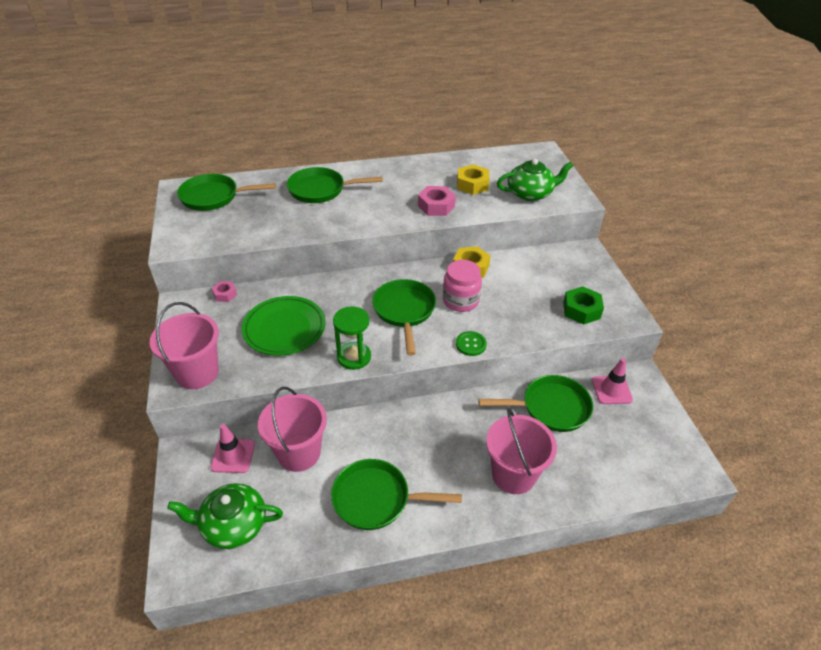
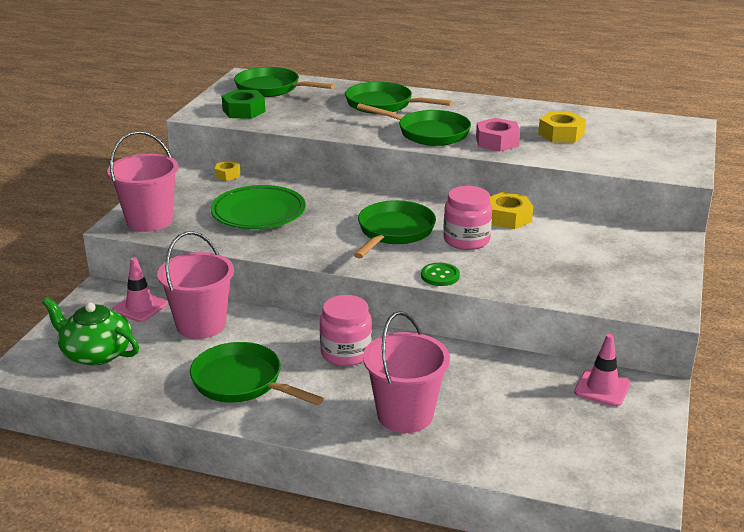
camera: 30 degrees right, 15 degrees down
(225, 294) = (228, 174): pink nut -> yellow nut
(354, 357) = (305, 250): green hourglass -> none
(430, 433) = (346, 353): none -> pink jar
(530, 193) = (626, 155): green teapot -> none
(551, 408) = (507, 378): green pan -> green pan (429, 133)
(581, 310) = (608, 285): green nut -> green nut (244, 111)

